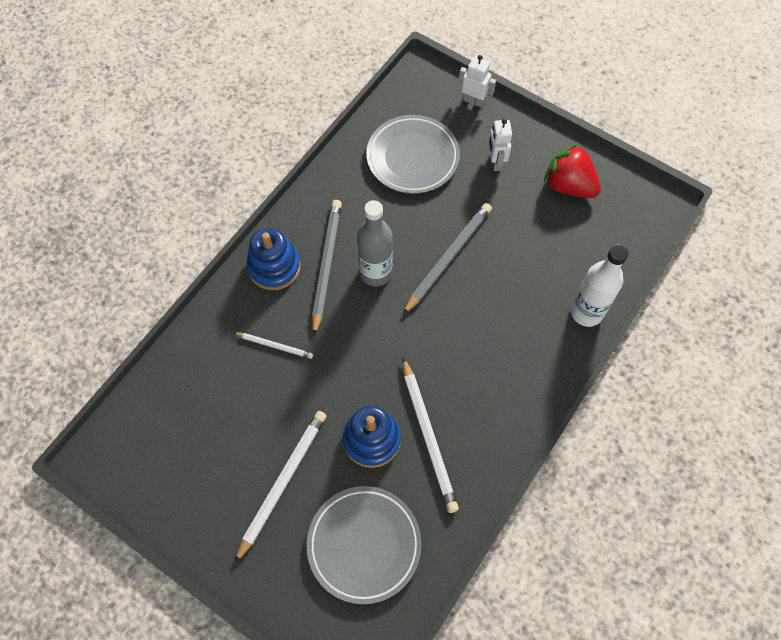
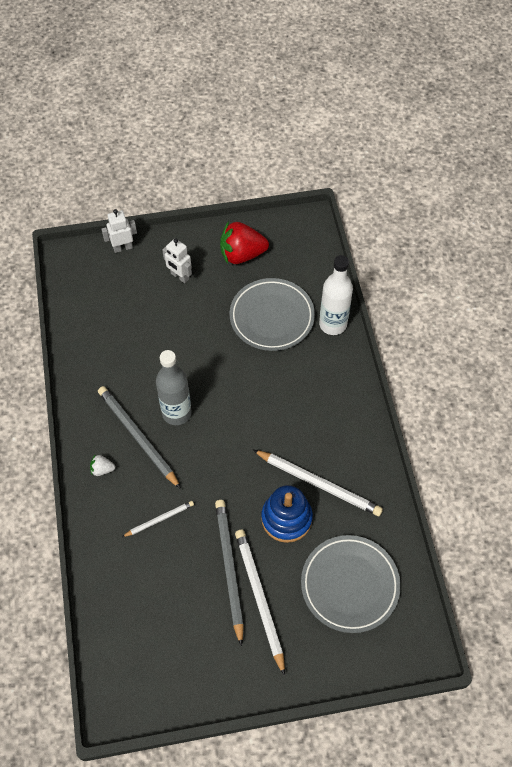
camera: 45 degrees left, 5 degrees down
(274, 267) = (102, 469): blue stacking toy -> white strawberry
(412, 157) = (121, 318): grey plate -> grey plate (272, 317)
(448, 258) = (214, 363): grey pencil -> grey pencil (229, 568)

